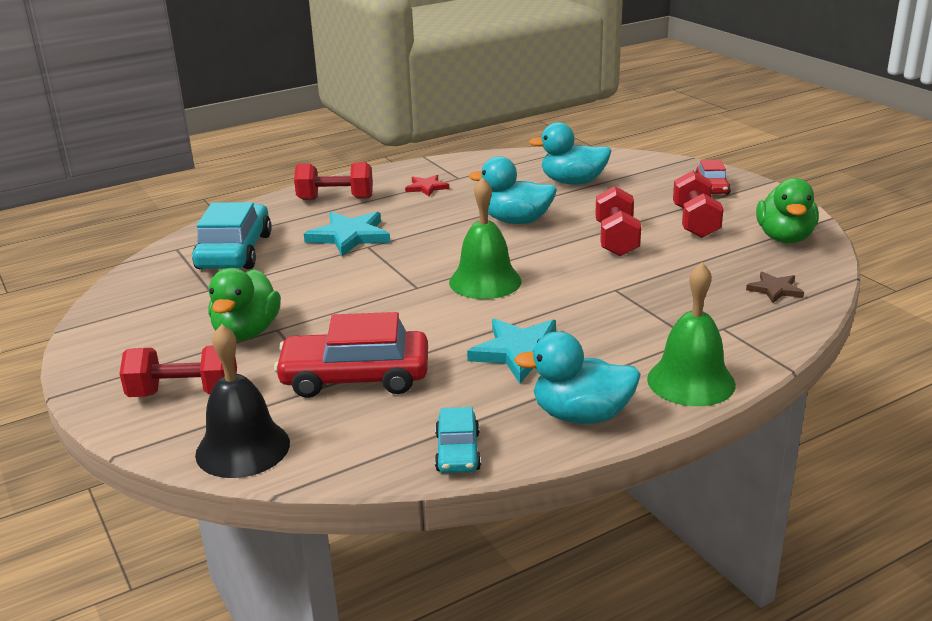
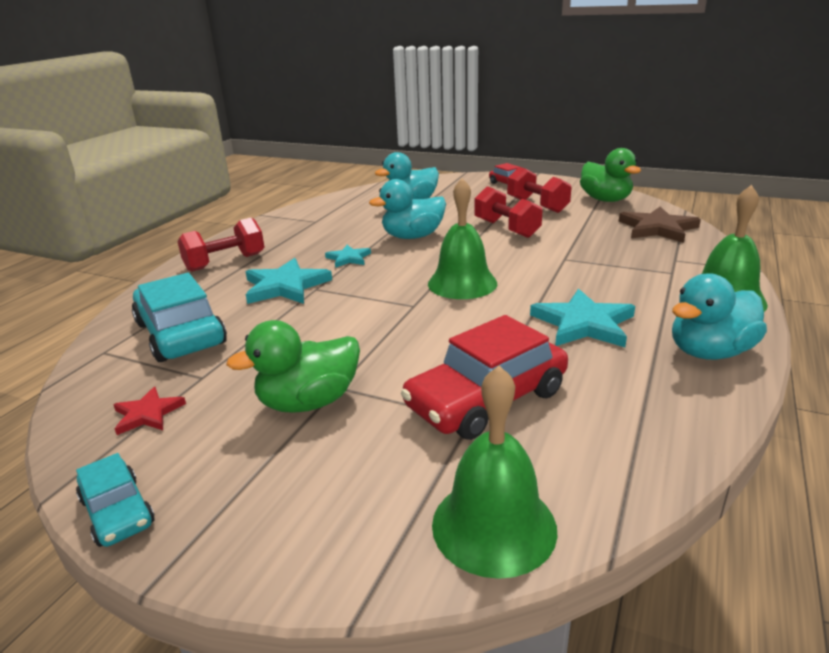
camera: 35 degrees left, 0 degrees up
(184, 393) = (331, 497): red dumbbell -> none
(243, 448) = (494, 526): black bell -> green bell
(247, 332) = (309, 402): green duck -> green duck turned 90 degrees clockwise
(426, 187) = (299, 234): red star -> red star (148, 414)
(431, 226) = (348, 258): none -> turquoise star
(458, 452) = (684, 424): turquoise car -> turquoise car (117, 511)
(775, 289) = (657, 228): brown star -> brown star, size x1.77

